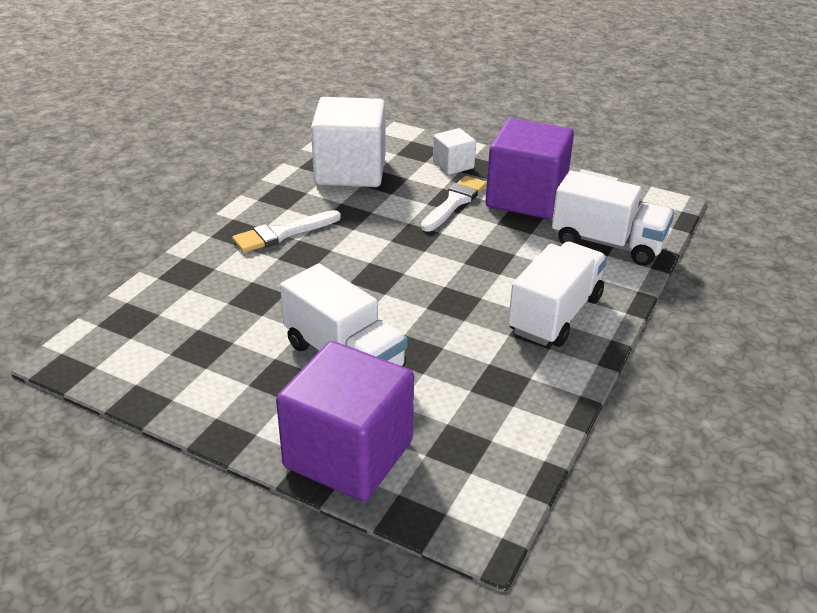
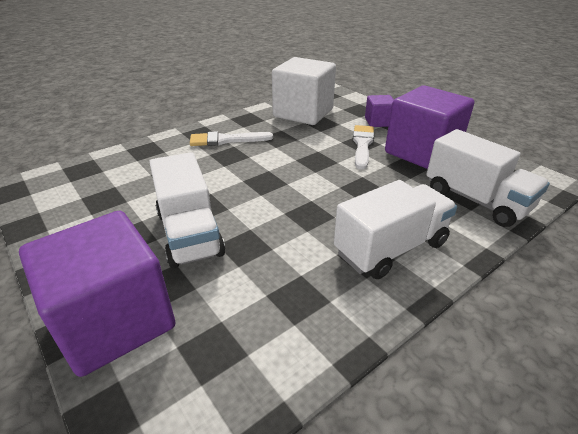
camera: 25 degrees right, 0 degrees up
(453, 165) = (378, 122): white cube -> purple cube
(454, 202) = (362, 145): white brush -> white brush turned 45 degrees counterclockwise

